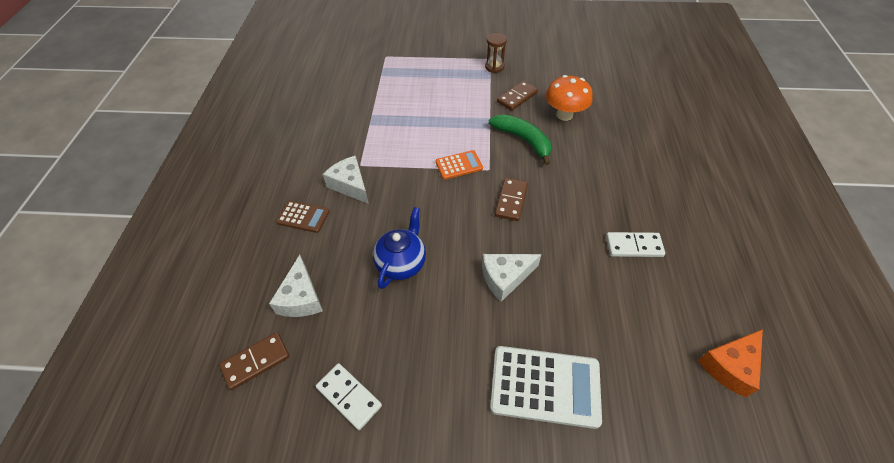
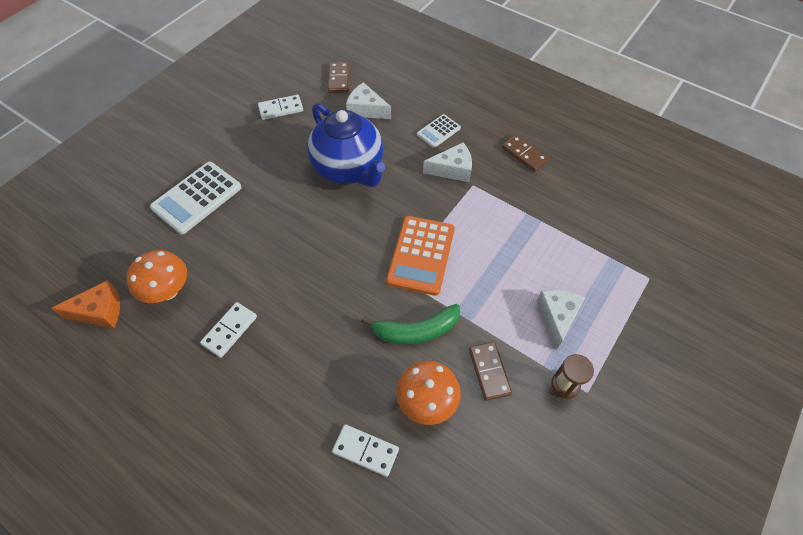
camera: 120 degrees right, 5 degrees up
(303, 217) = (438, 131): brown calculator -> white calculator
(402, 263) = (349, 169): blue teapot -> blue teapot, size x1.69
(459, 165) = (421, 255): orange calculator -> orange calculator, size x1.81
(505, 278) = (284, 222): white cheese -> white cheese (557, 317)
(511, 200) = (349, 270): brown domino -> brown domino (524, 155)
(621, 127) = (365, 450): none -> white domino
(654, 322) = (167, 291): none -> orange mushroom
(729, 366) = (99, 311): orange cheese -> orange cheese turned 90 degrees clockwise

